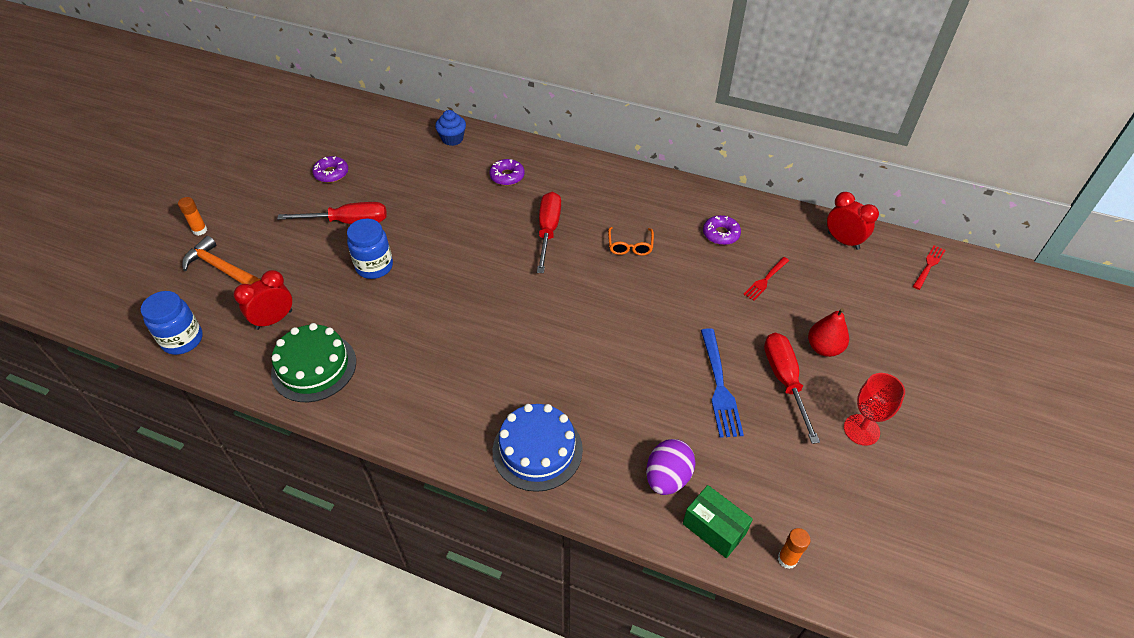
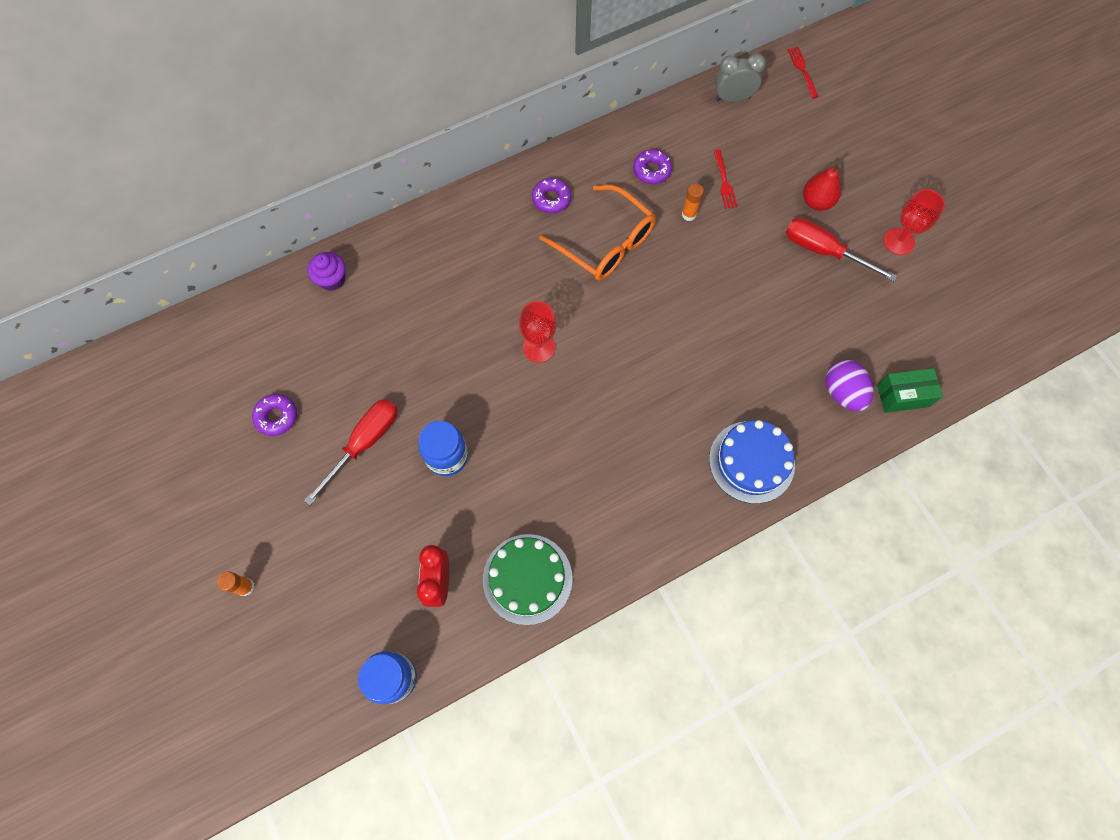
camera: 50 degrees left, 20 degrees up
(221, 268) = (324, 594): orange hammer -> none
(452, 139) = (332, 279): blue cupcake -> purple cupcake
(506, 262) = (539, 347): none -> red goblet
(507, 176) = (431, 271): purple donut -> purple donut (551, 199)
(548, 231) = (531, 289): red screwdriver -> none
(630, 246) = (606, 243): orange glasses -> orange glasses, size x1.97
(719, 386) = (794, 296): blue fork -> none
(787, 559) = (956, 371): orange glue stick -> orange glue stick (689, 214)
(843, 241) = (732, 99): red clock -> grey clock

